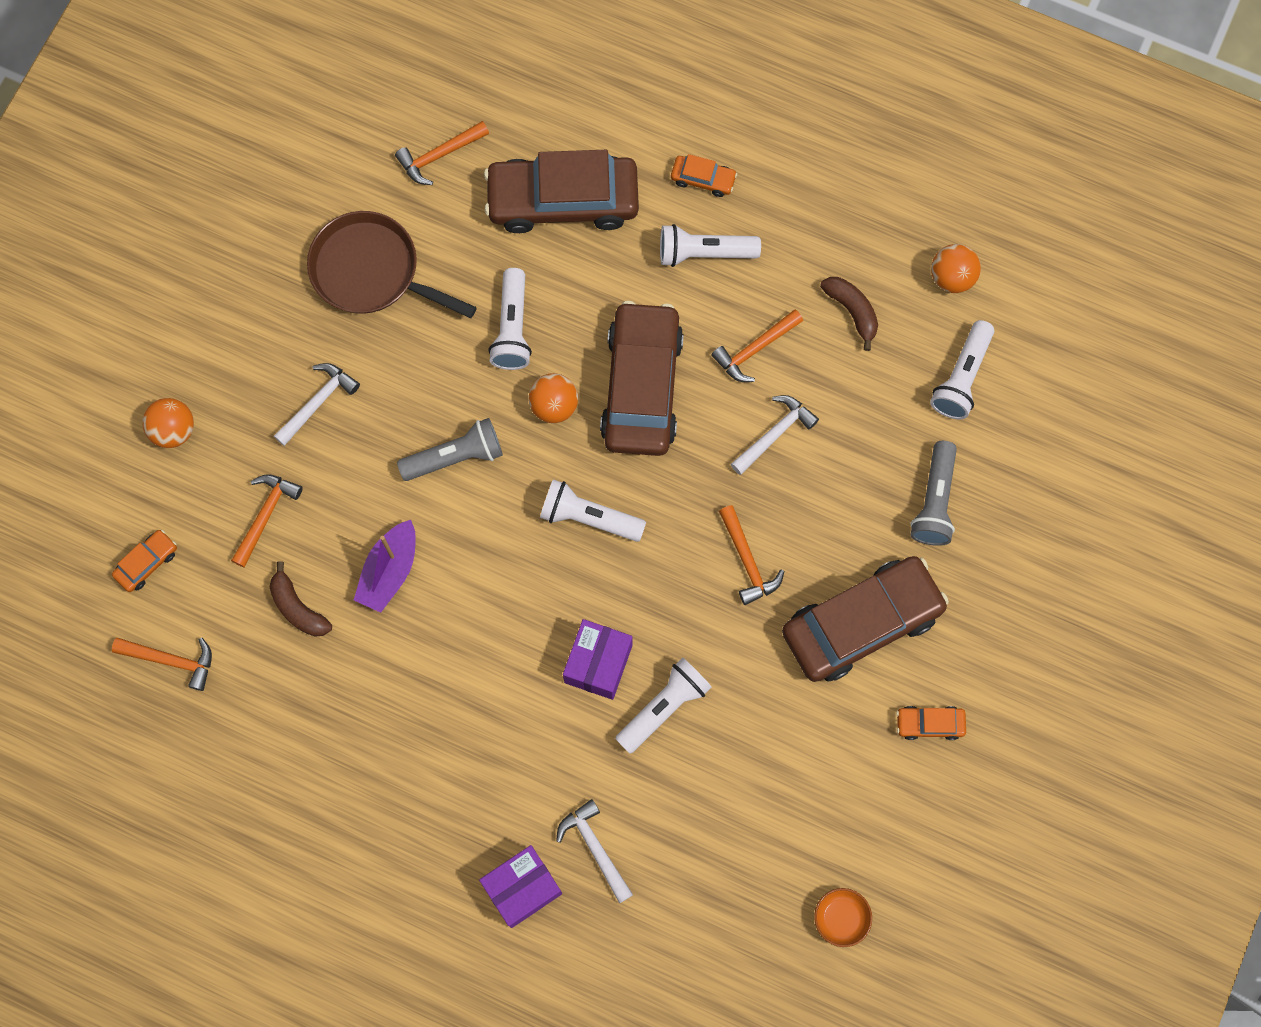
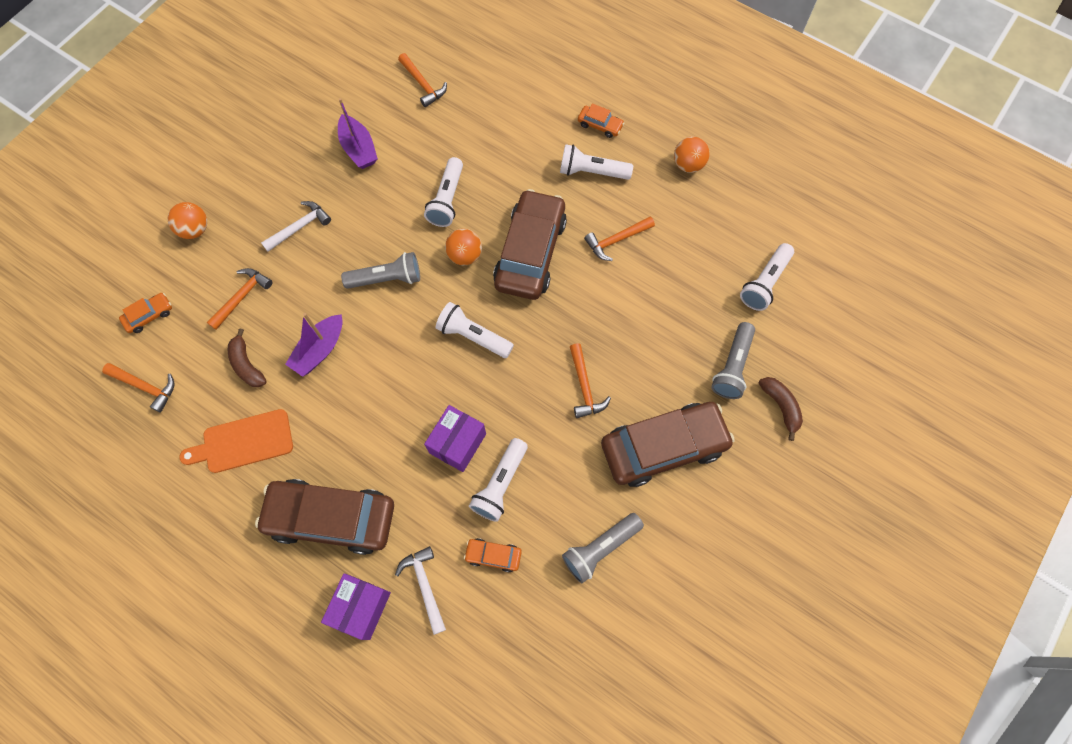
camera: 10 degrees right, 5 degrees down
(321, 710) = (243, 442): none -> orange cutting board
(371, 271) = (359, 149): brown pan -> purple boat
(439, 155) = (423, 84): orange hammer -> orange hammer turned 105 degrees counterclockwise
(522, 888) = (361, 607): purple box -> purple box turned 45 degrees counterclockwise
(563, 200) = (500, 124): brown car -> brown car (331, 518)
(664, 707) = (500, 484): white flashlight -> white flashlight turned 150 degrees clockwise
(774, 434) = (620, 300): white hammer -> none
(803, 765) = (600, 549): none -> grey flashlight
(841, 918) = (610, 680): orange bowl -> none
(852, 311) = (691, 225): brown banana -> brown banana (780, 406)
(929, 724) = (705, 534): orange car -> orange car (493, 555)
(951, 277) = (766, 214): orange ball -> orange ball (688, 165)

